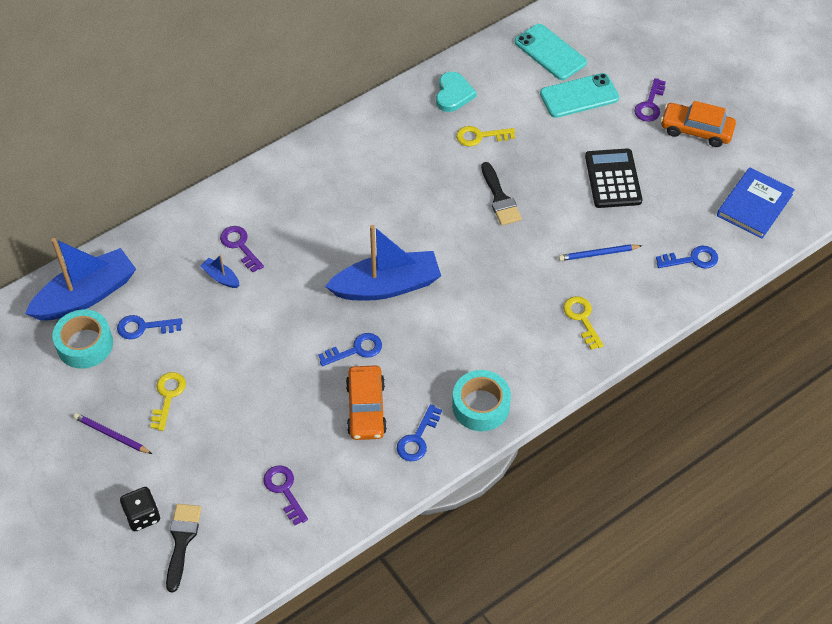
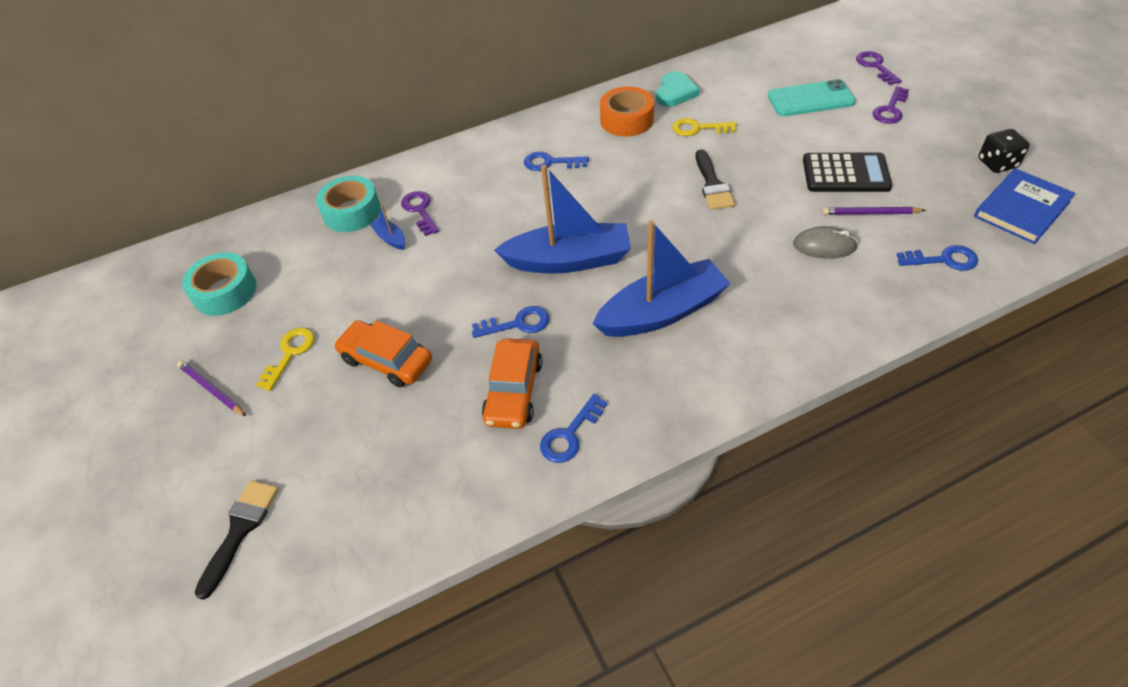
camera: 15 degrees right, 5 degrees down
(86, 295) = (246, 245): blue boat -> blue boat (662, 312)
(142, 516) = (206, 491): black dice -> black dice (997, 163)
(143, 327) = (292, 280): blue key -> blue key (550, 163)
(284, 490) = (386, 480): purple key -> purple key (875, 66)
(412, 130) = (626, 120): none -> orange tape
(481, 406) = (658, 403): turquoise tape -> turquoise tape (352, 212)
(550, 52) = (782, 63): turquoise phone -> none
(582, 318) = (799, 313): yellow key -> none
(598, 254) = (824, 246): blue pencil -> grey mouse
(613, 179) = (845, 174): black calculator -> black calculator turned 90 degrees clockwise
(634, 218) = (870, 213): none -> purple pencil
(696, 130) = (945, 134): orange car -> orange car (387, 360)

